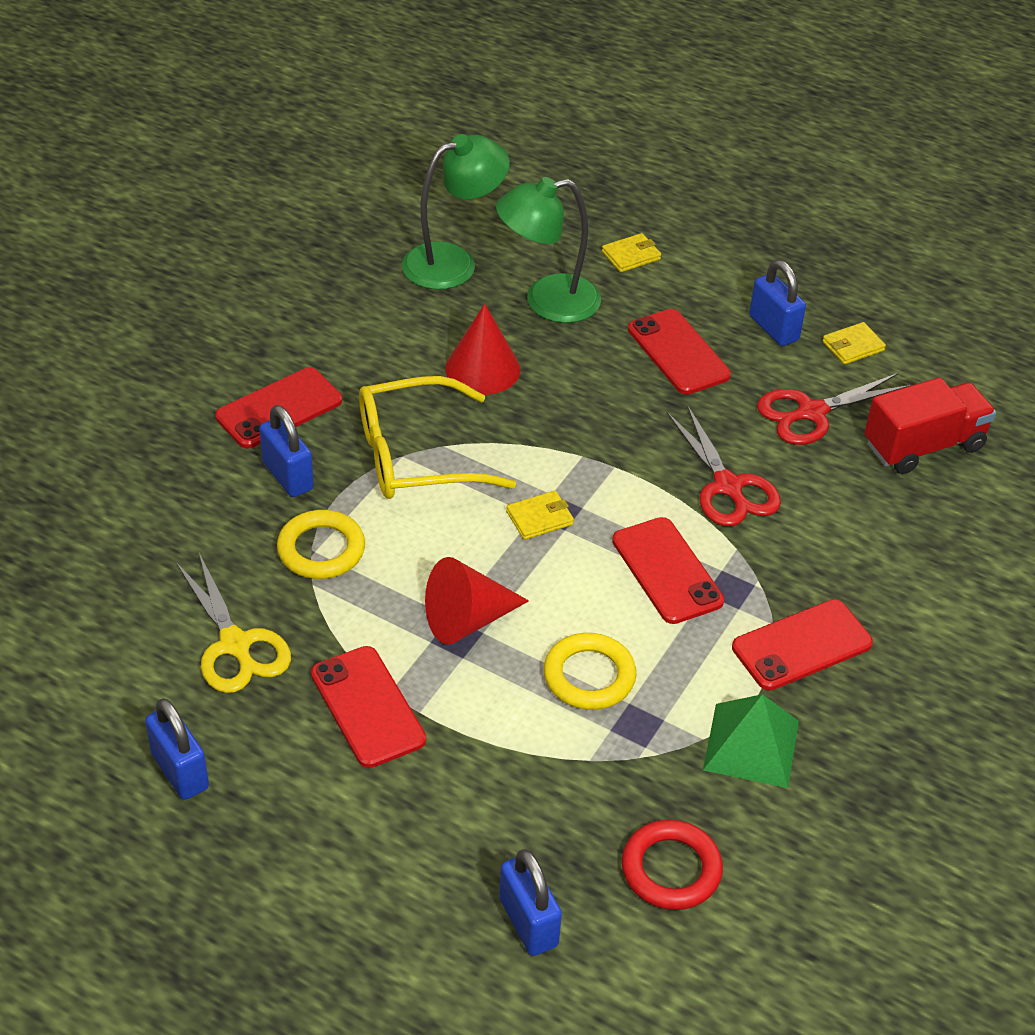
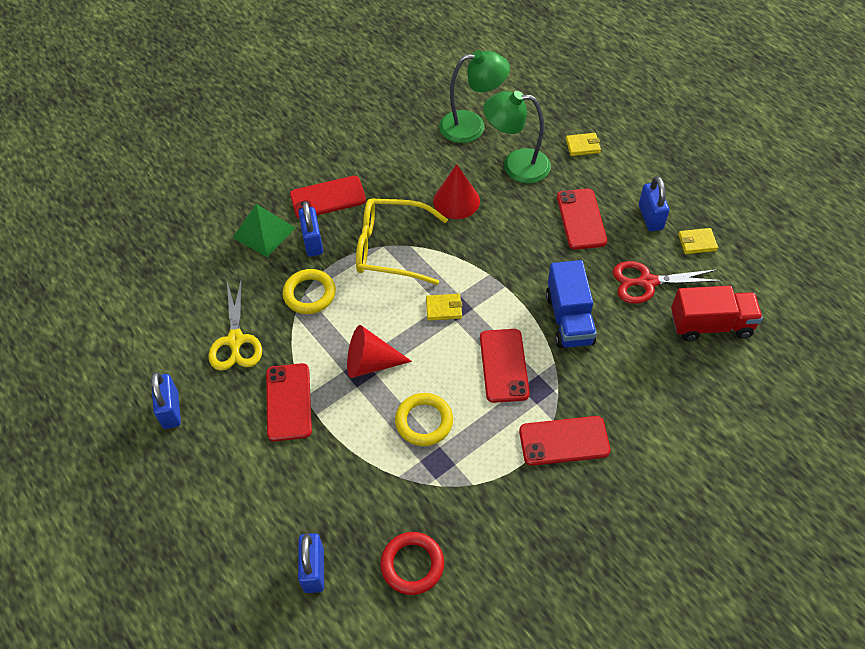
camera: 25 degrees right, 10 degrees up
(727, 486) = (569, 319): red scissors -> blue truck
(751, 745) = (500, 498): green pyramid -> green pyramid (264, 232)

